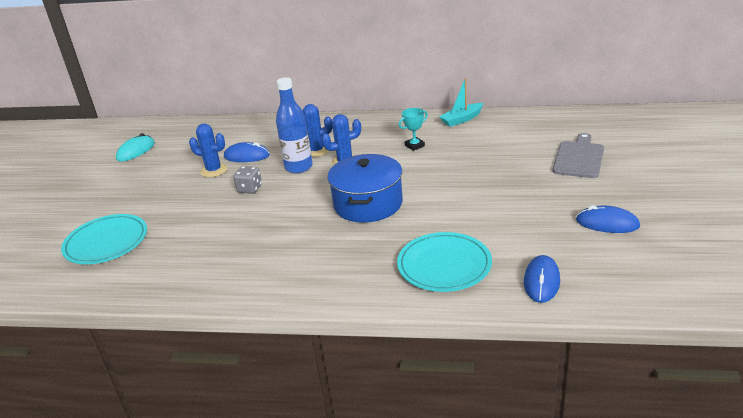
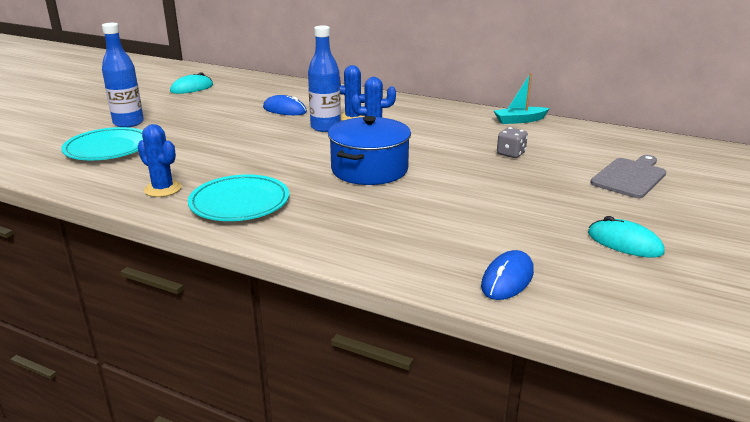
camera: 15 degrees right, 5 degrees down
(103, 208) = (128, 123): none -> blue bottle
(214, 170) = (246, 115): blue cactus -> blue cactus (163, 189)
(250, 189) = (266, 135): grey dice -> grey dice (511, 154)
(414, 146) = (454, 132): turquoise trophy -> none
(444, 266) = (408, 239): turquoise plate -> turquoise plate (239, 203)
(607, 223) = (624, 243): blue mouse -> turquoise mouse

